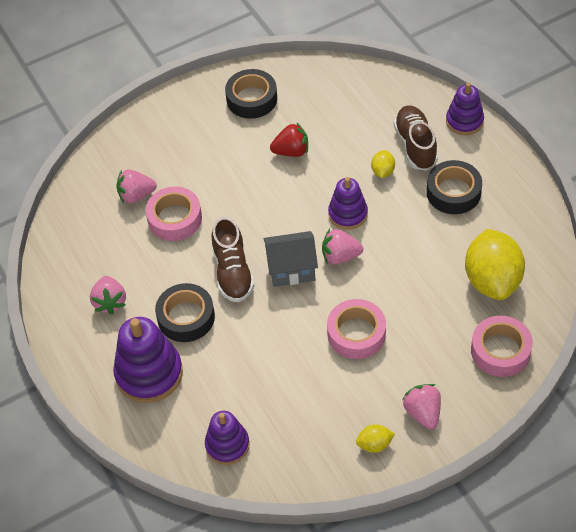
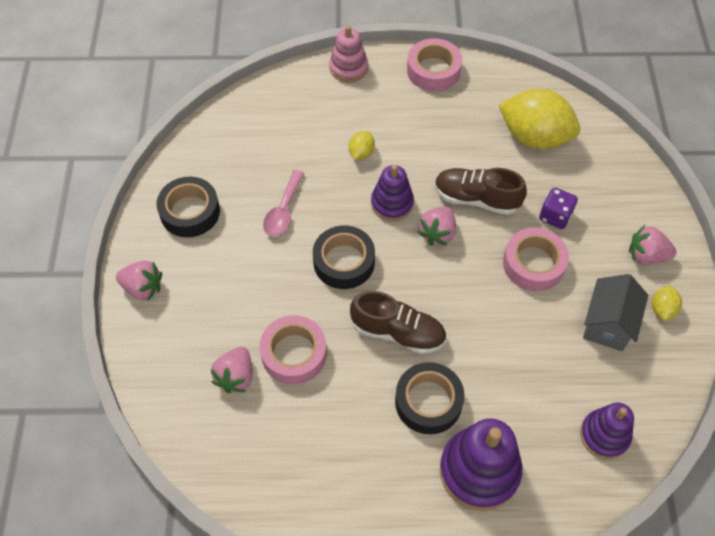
camera: 65 degrees left, 5 degrees up
(110, 302) = (363, 469): pink strawberry -> pink strawberry (143, 288)
(291, 151) = (283, 211): red strawberry -> pink spoon
(291, 269) = (427, 280): grey house -> grey house (607, 324)
(383, 171) = (361, 153): yellow lemon -> yellow lemon turned 75 degrees clockwise
(415, 145) = (349, 115): brown shoe -> brown shoe (476, 199)
(416, 329) = (555, 216): none -> purple dice
(453, 192) = (422, 115): black tape -> black tape (344, 262)
(464, 121) = (348, 68): purple stacking toy -> pink stacking toy
(500, 351) = (610, 168): pink tape -> pink tape (433, 70)

